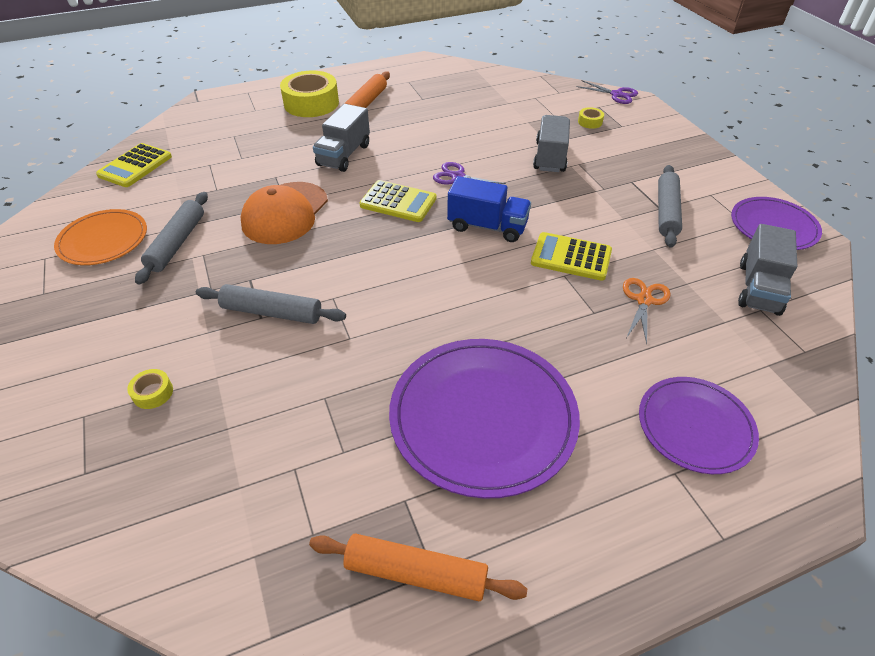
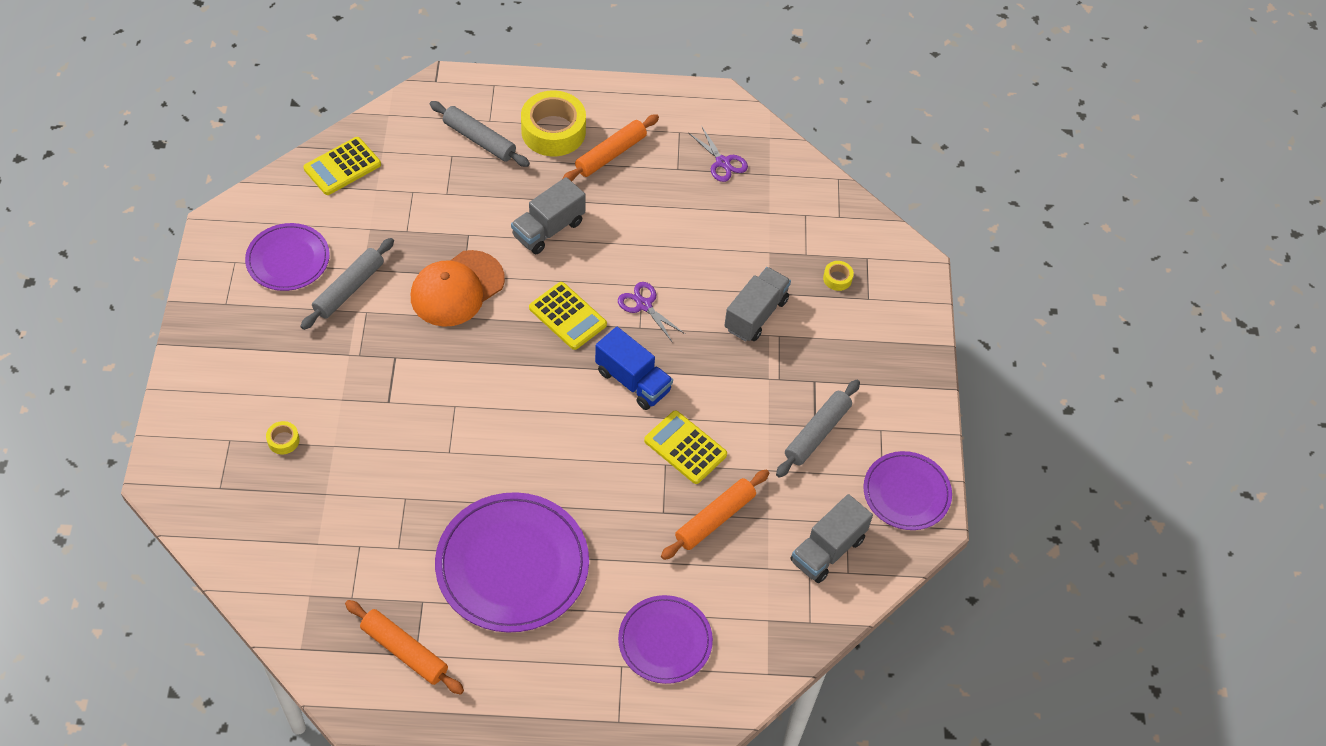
camera: 20 degrees right, 10 degrees up
(103, 240) = (288, 259): orange plate -> purple plate
(272, 312) = (399, 400): grey rolling pin -> grey rolling pin (479, 140)
(616, 94) = (902, 246): purple scissors -> purple scissors (723, 162)
(644, 300) = (715, 519): orange scissors -> orange rolling pin

